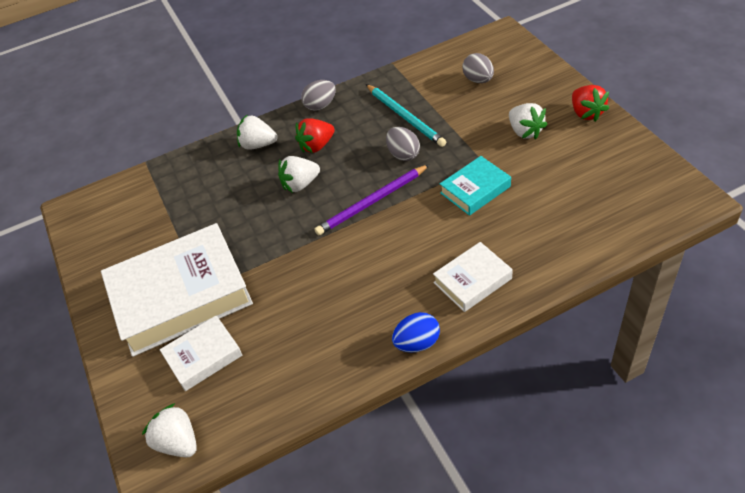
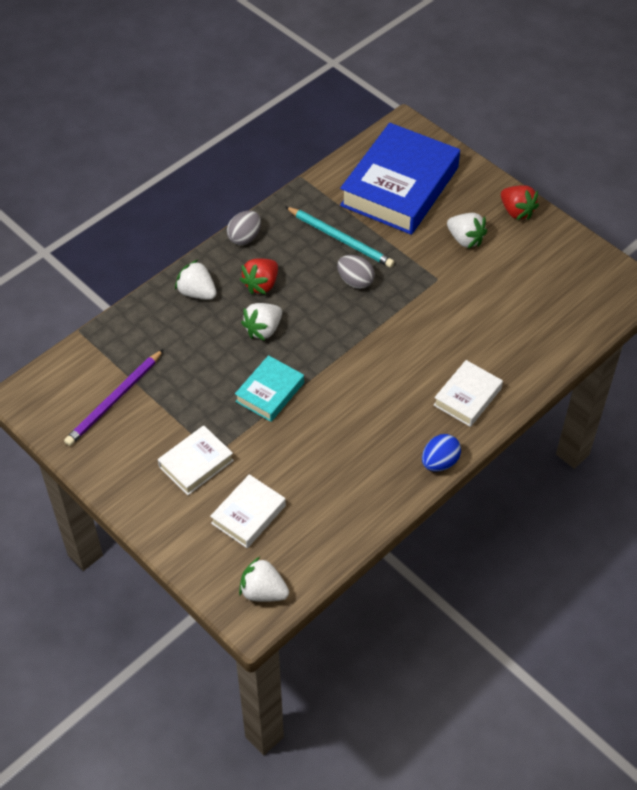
camera: 25 degrees left, 5 degrees up
(181, 296) = (196, 464): white book -> white book, size x0.49
(258, 145) = (197, 292): white strawberry -> white strawberry turned 45 degrees clockwise
(372, 202) = (344, 337): purple pencil -> purple pencil (114, 400)
(475, 190) = (439, 308): turquoise book -> turquoise book (270, 392)
(478, 80) = (399, 186): grey egg -> blue book

